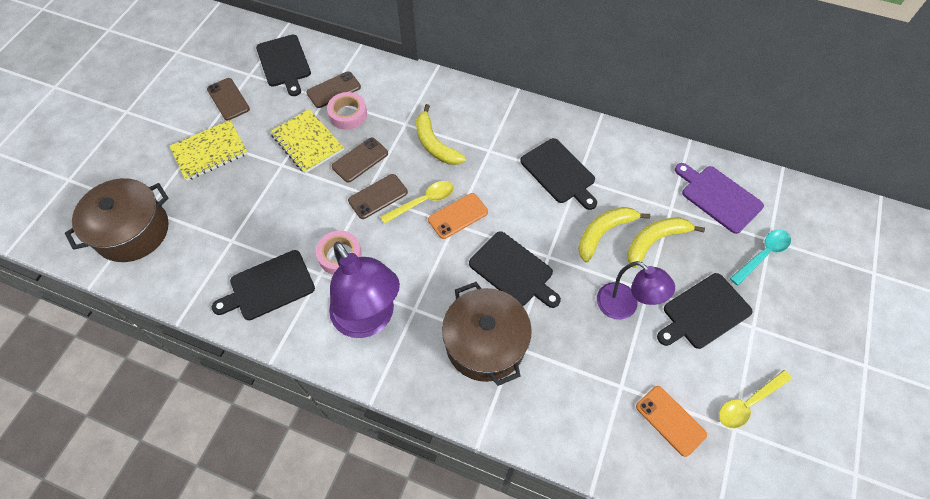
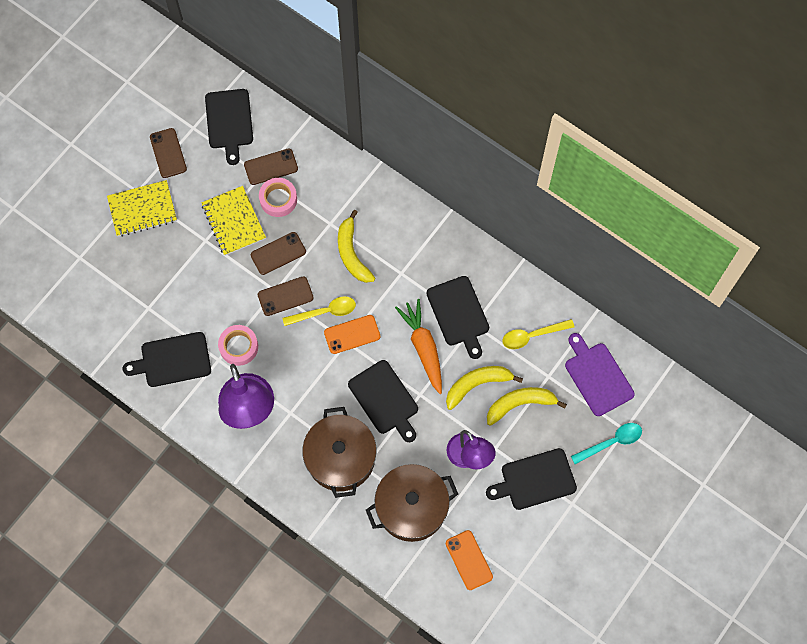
camera: 15 degrees right, 10 degrees up
(132, 231) = (64, 277): brown pot -> brown pot (411, 507)
(535, 211) = (423, 347): none -> orange carrot
(748, 403) = (538, 563): yellow spoon -> yellow spoon (532, 335)

